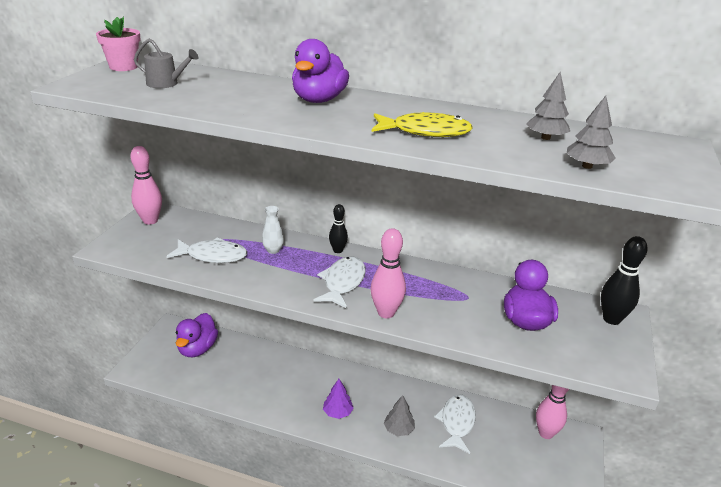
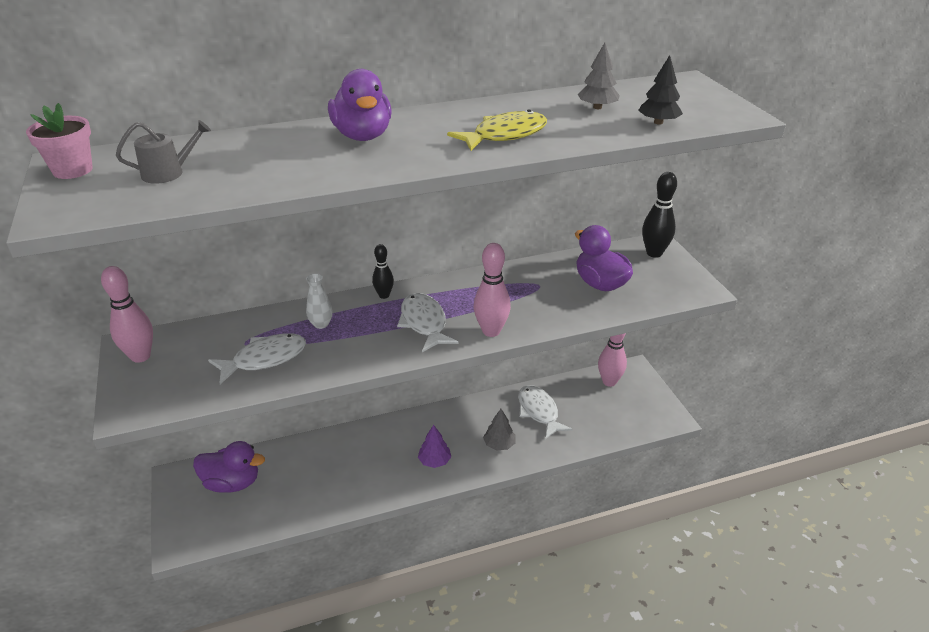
camera: 35 degrees left, 5 degrees up
(197, 349) = (232, 483): purple duck -> purple duck turned 60 degrees counterclockwise
(587, 166) = (658, 122): grey tree -> black tree

